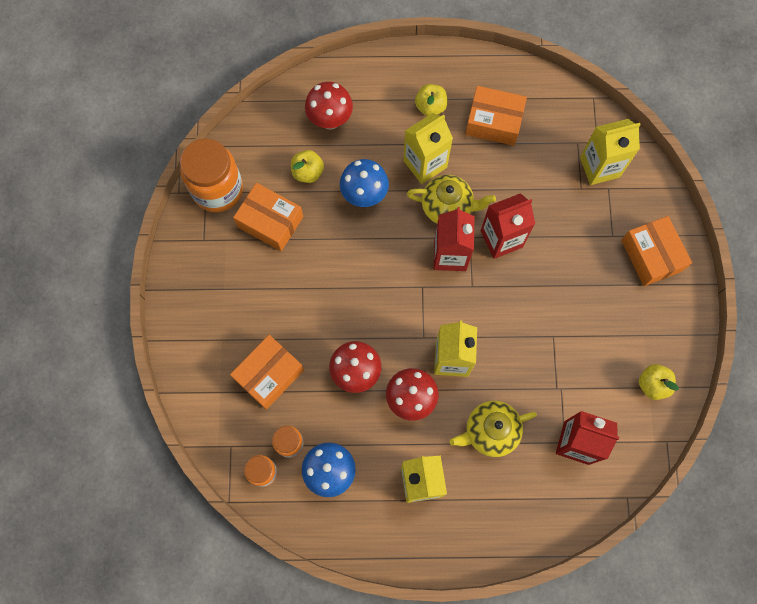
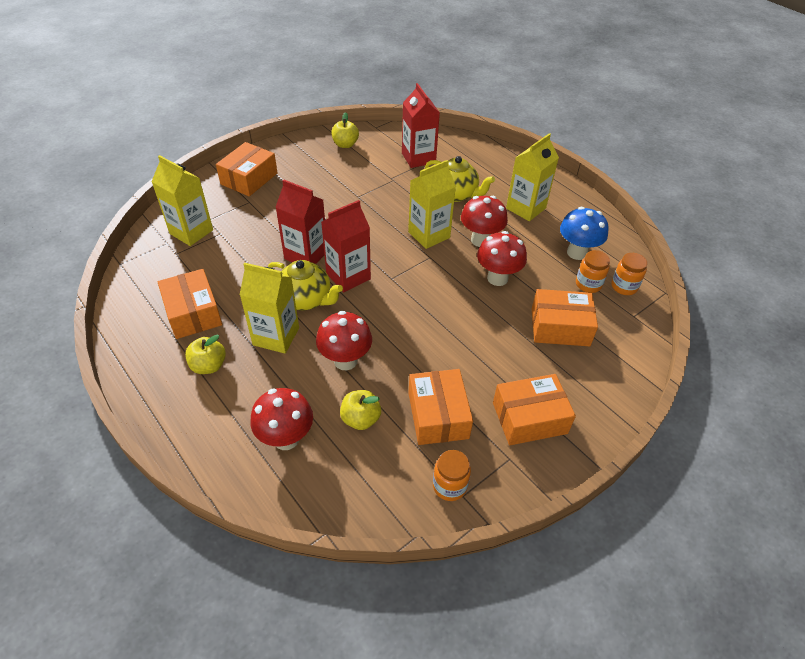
camera: 130 degrees left, 25 degrees down
(218, 189) = (449, 486): orange jar -> orange jar, size x0.51
(218, 278) = (529, 418): none -> orange box
(364, 195) = (345, 360): blue mushroom -> red mushroom
(447, 207) = (306, 299): yellow teapot -> yellow teapot turned 150 degrees clockwise

